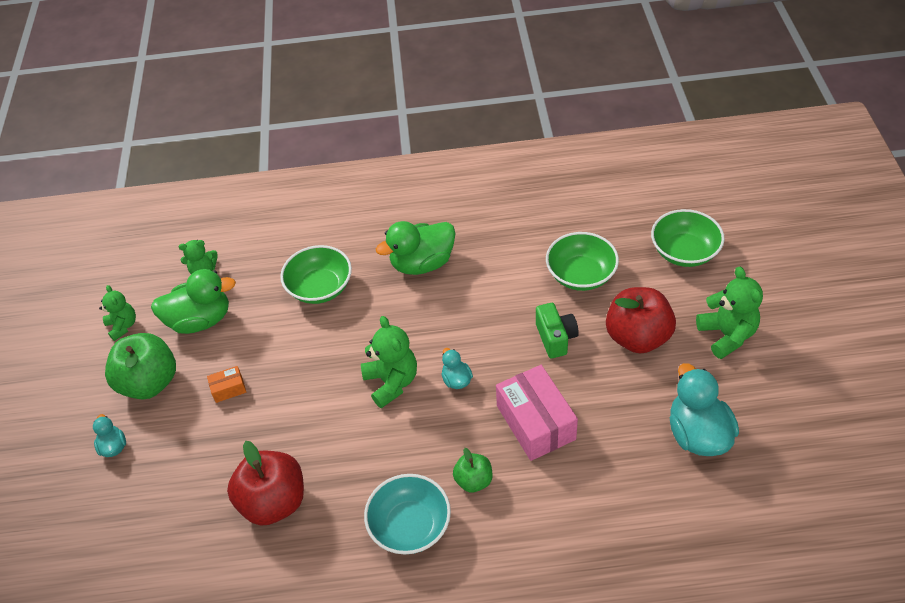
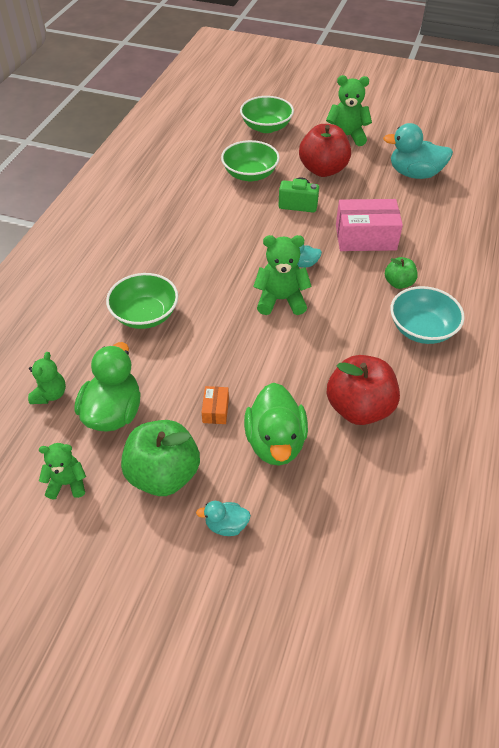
camera: 70 degrees left, 0 degrees up
(422, 263) = (171, 246): green duck -> green duck (275, 442)

